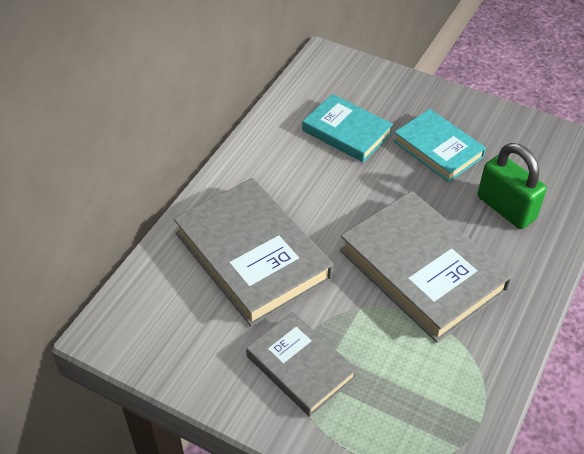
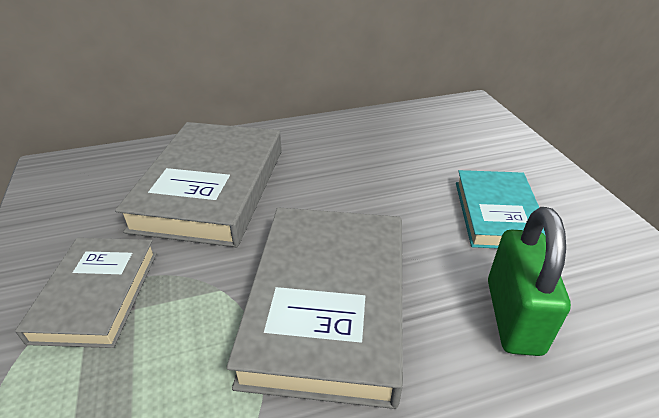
camera: 45 degrees right, 10 degrees down
(346, 132) = (420, 155): turquoise book -> none

